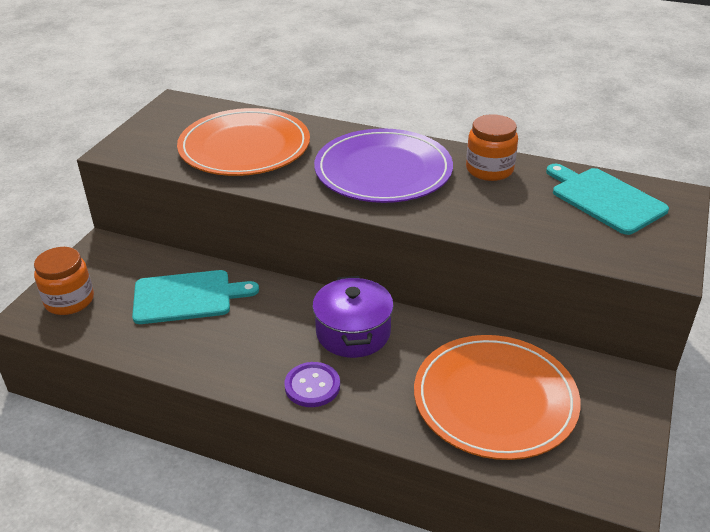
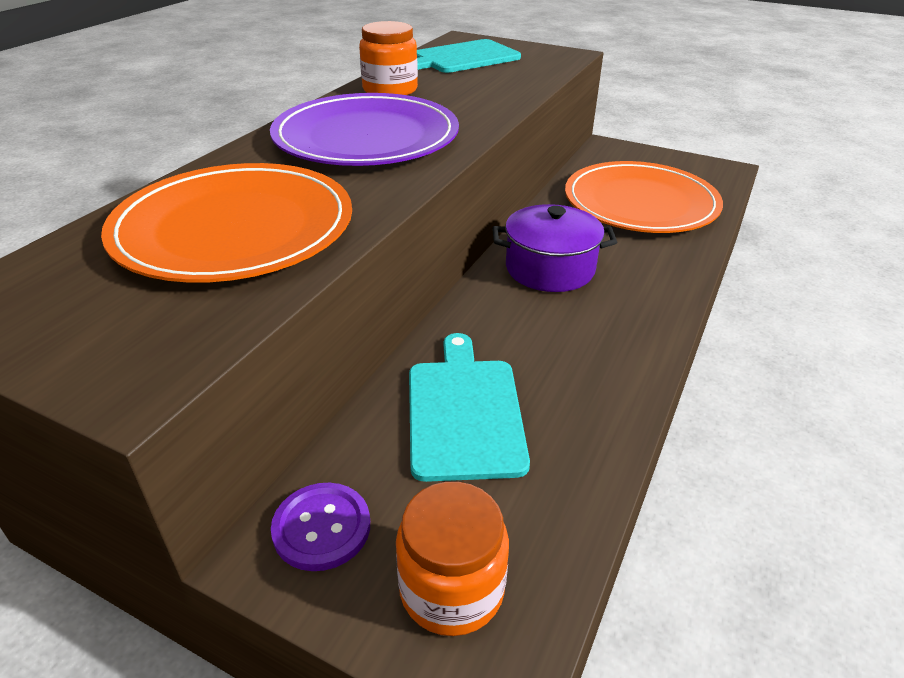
camera: 85 degrees left, 0 degrees up
(312, 386) = (642, 300): purple button -> purple button (321, 528)

